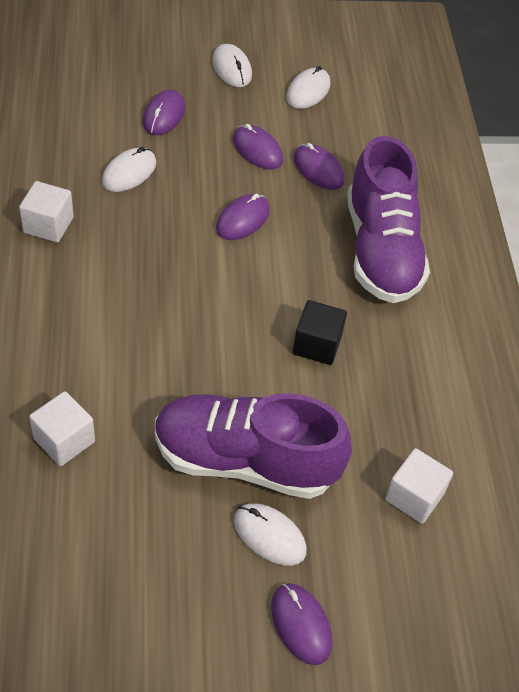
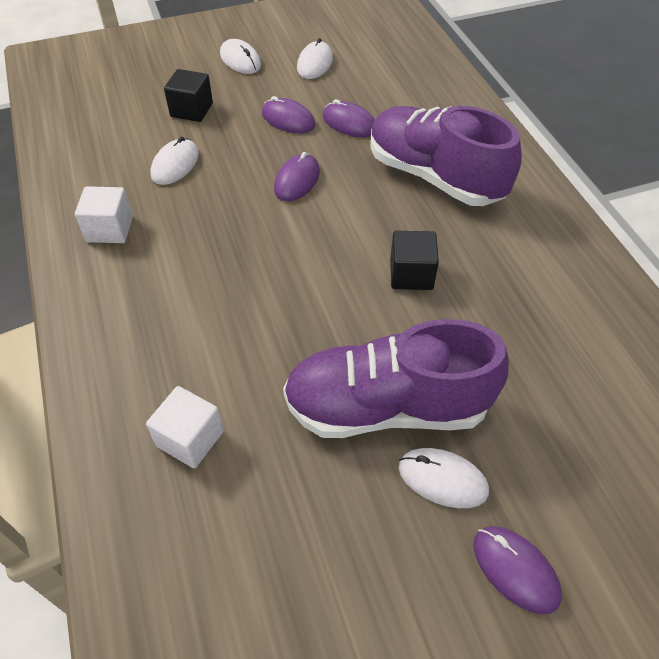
camera: 10 degrees left, 0 degrees up
(164, 115) = (191, 110): purple mouse -> black cube
(381, 250) = (434, 176): purple shoe -> purple shoe turned 150 degrees clockwise
(414, 496) = (567, 395): white cube -> none

